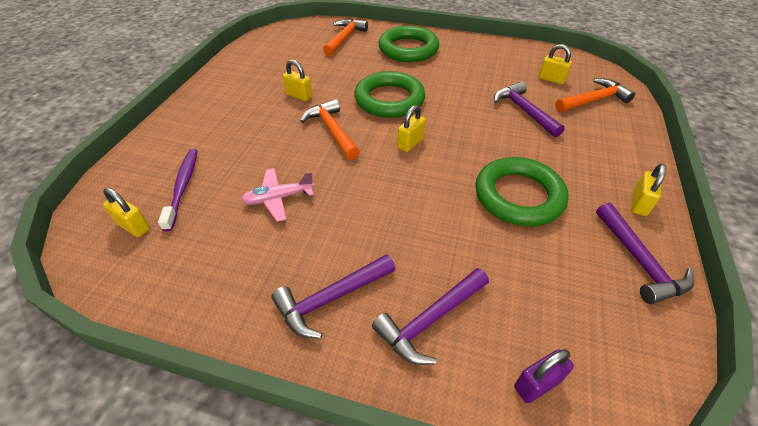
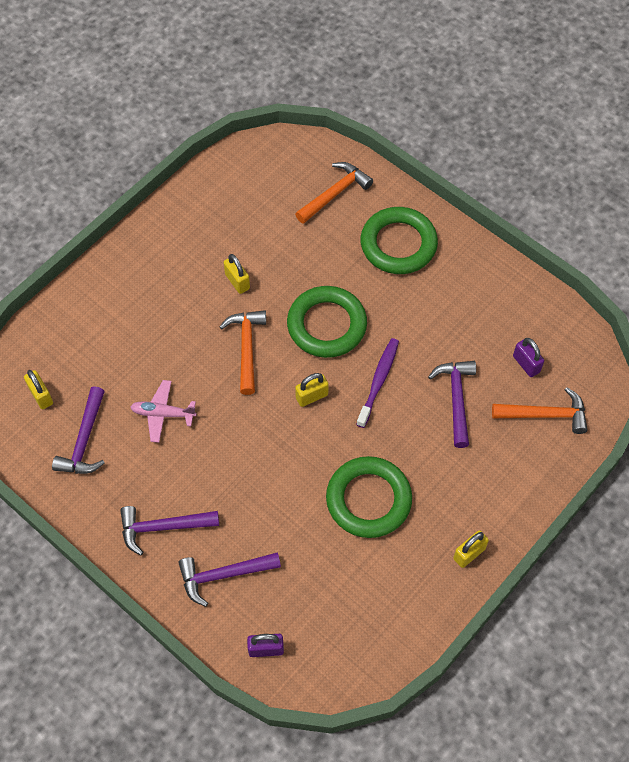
camera: 25 degrees right, 15 degrees up
(182, 187) = (89, 367): purple toothbrush -> purple toothbrush (378, 381)
(551, 79) = (526, 364): yellow padlock -> purple padlock
(639, 261) = (417, 602): purple hammer -> purple hammer (84, 440)

